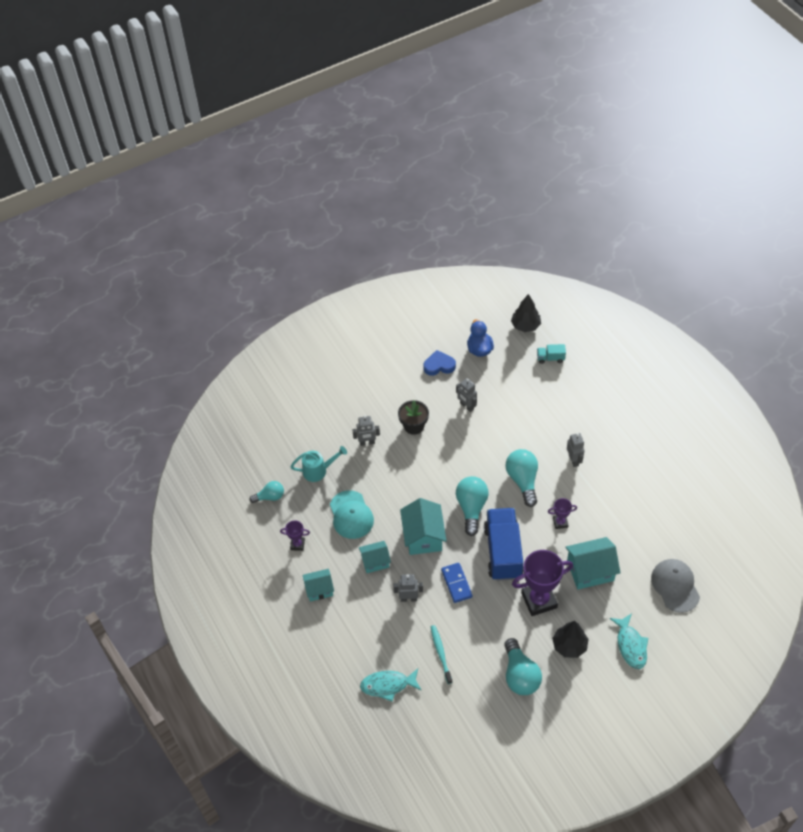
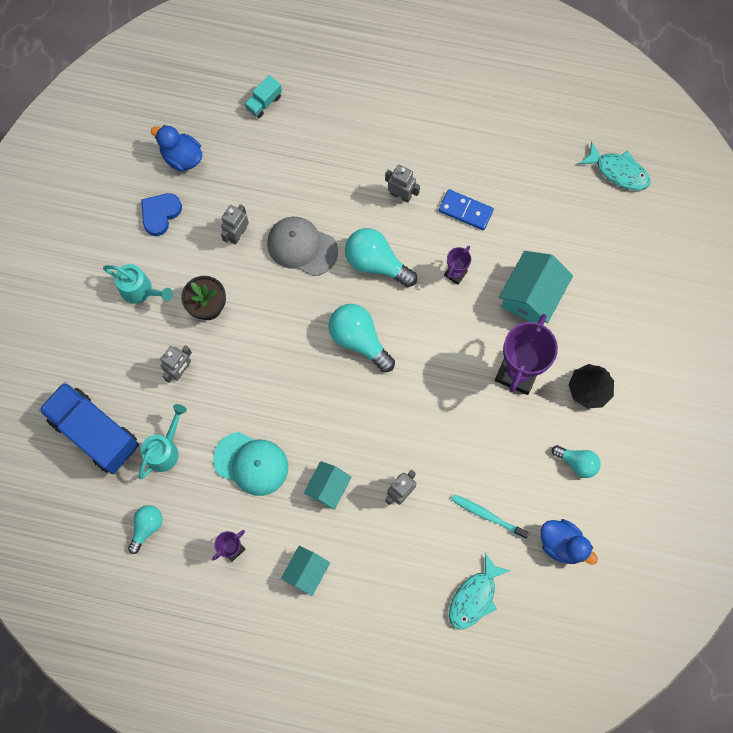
camera: 50 degrees left, 20 degrees up
(390, 391) = (140, 290): none -> turquoise watering can
(423, 536) = (345, 415): turquoise house -> none
(456, 583) = (427, 432): blue domino -> blue domino (465, 211)
(464, 707) = (562, 544): none -> blue duck
(466, 406) = (237, 234): grey robot -> grey robot turned 120 degrees clockwise
(503, 552) = (435, 356): blue truck -> blue truck (95, 433)
(520, 675) = (577, 463): turquoise light bulb -> turquoise light bulb, size x0.61
(525, 326) = (200, 87): black tree -> none
(630, 645) = (638, 335): turquoise fish -> turquoise fish (618, 171)
(675, 586) = (617, 238): grey cap -> grey cap (302, 247)

